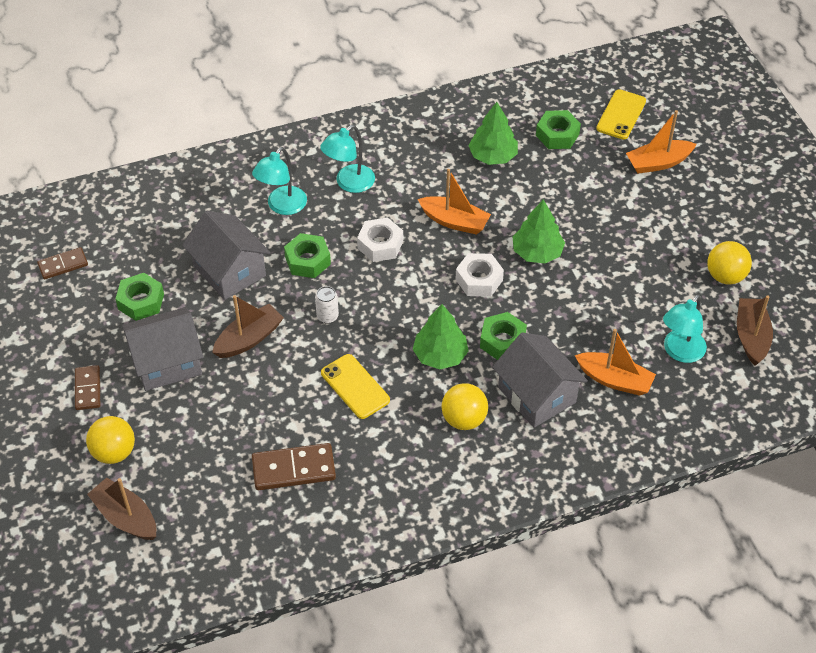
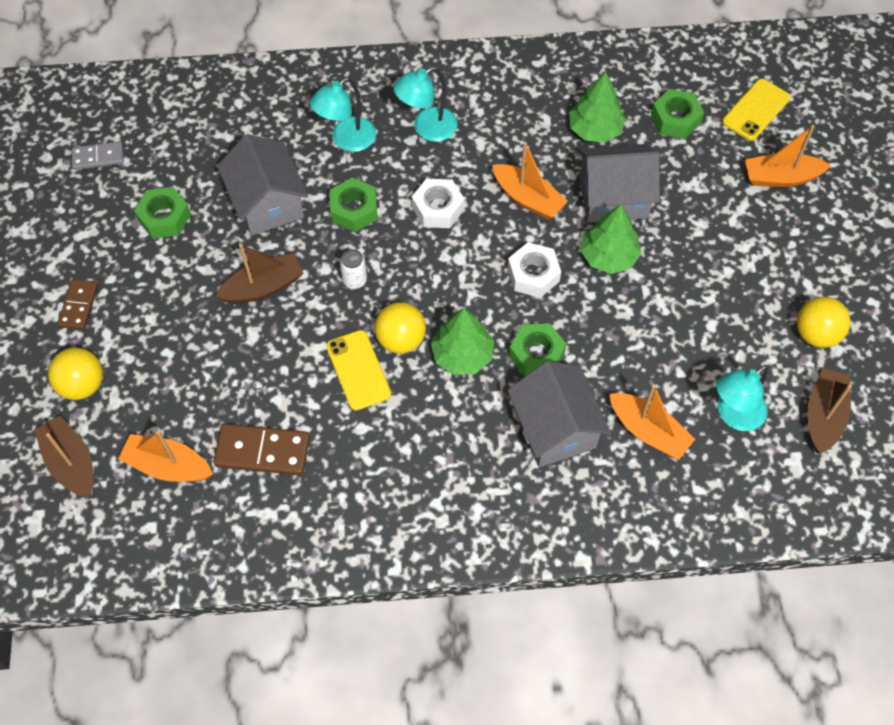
camera: 15 degrees right, 10 degrees up
(63, 265) = (98, 157): brown domino -> grey domino
(167, 362) = (169, 294): grey house -> grey house (613, 197)
(214, 500) = (168, 466): none -> orange boat
(464, 419) = (464, 438): yellow ball -> yellow ball (401, 340)

